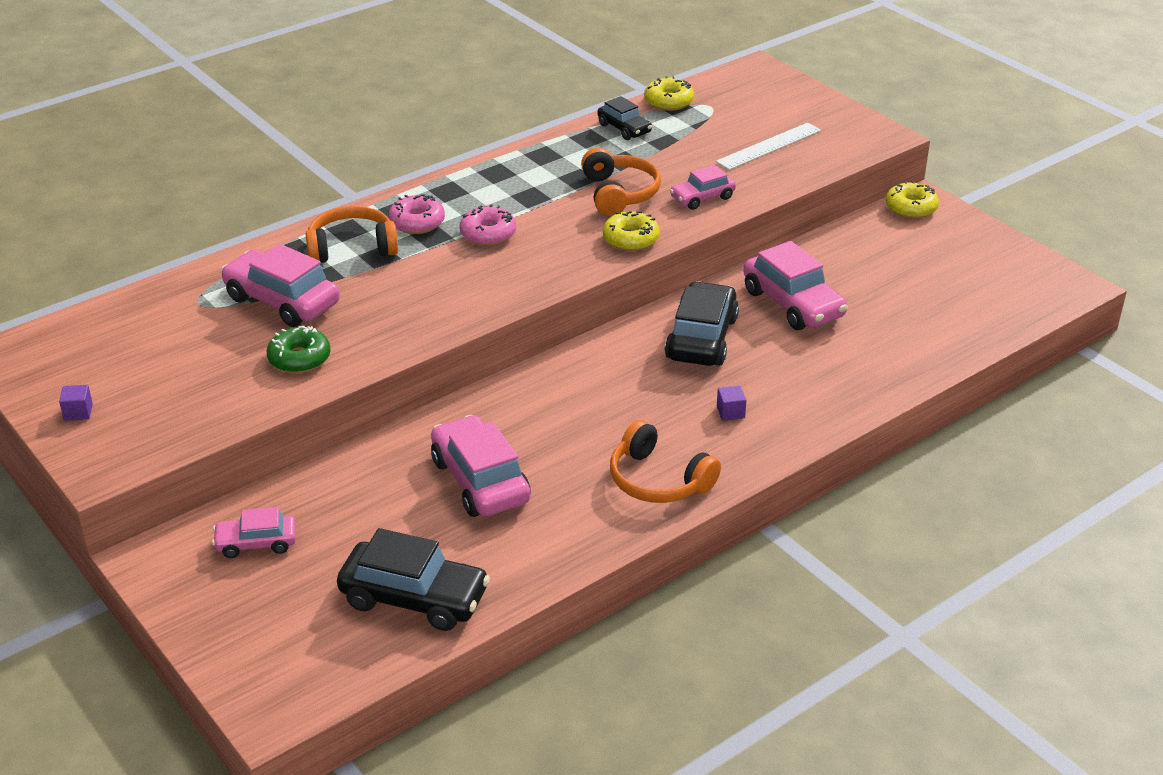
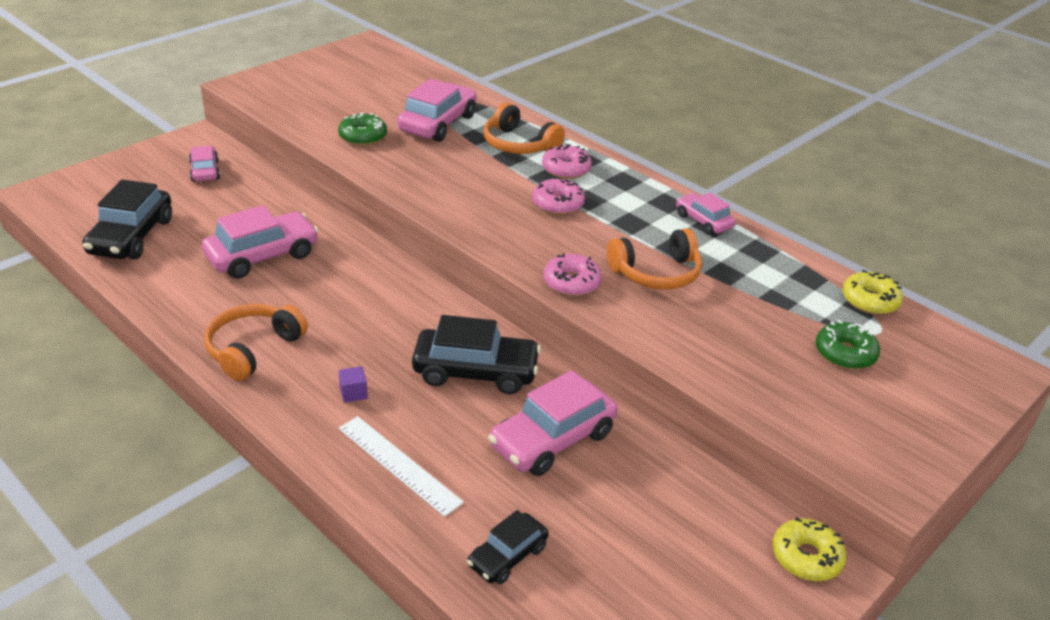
camera: 80 degrees right, 0 degrees up
(78, 412) = (301, 71): purple cube -> none
(352, 248) = (519, 144): orange headphones -> orange headphones turned 150 degrees clockwise
(624, 128) = (791, 272): black car -> black car (507, 556)
(630, 239) = (571, 283): yellow donut -> pink donut
(702, 198) = (669, 328): pink car -> pink car (703, 221)
(738, 126) = (845, 353): none -> green donut
(769, 146) = (809, 378): white ruler -> white ruler (399, 464)

